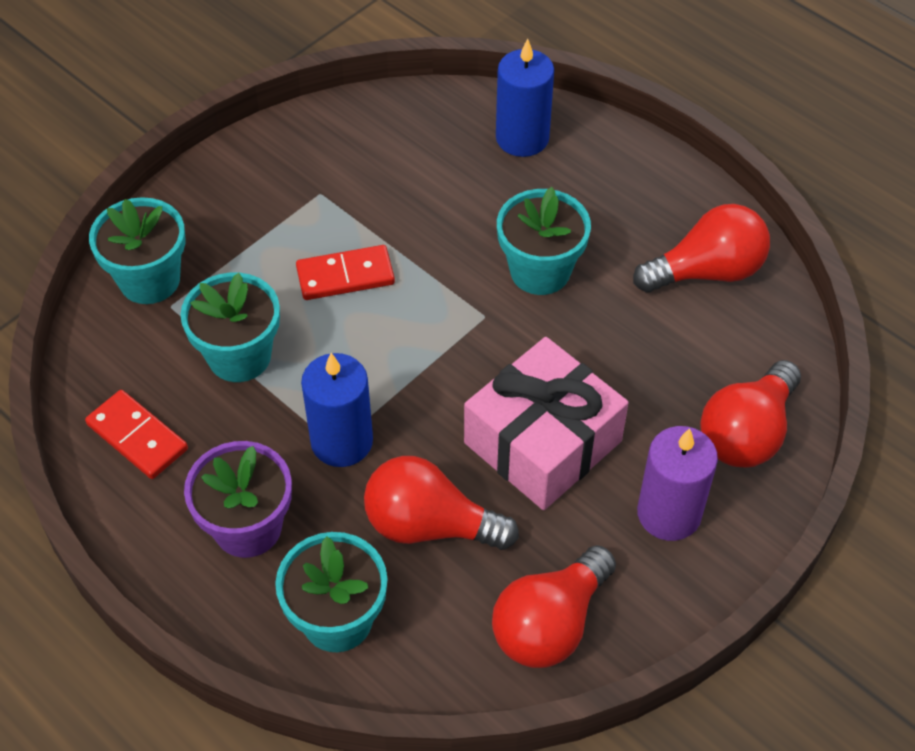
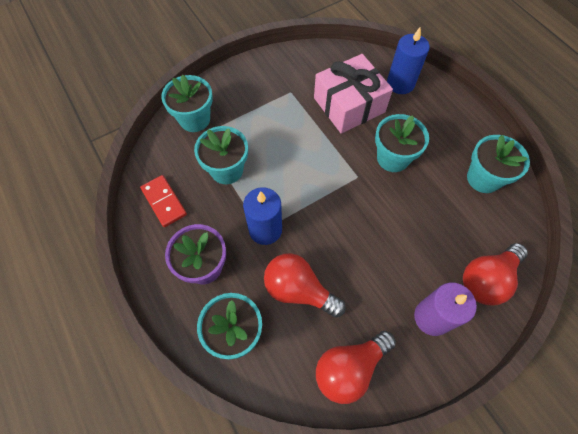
camera: 15 degrees right, 10 degrees up
(345, 276) = (291, 138): red domino -> none
(543, 442) = (371, 256): pink gift -> pink gift (349, 105)
(707, 271) = (483, 178): red light bulb -> turquoise flower pot

